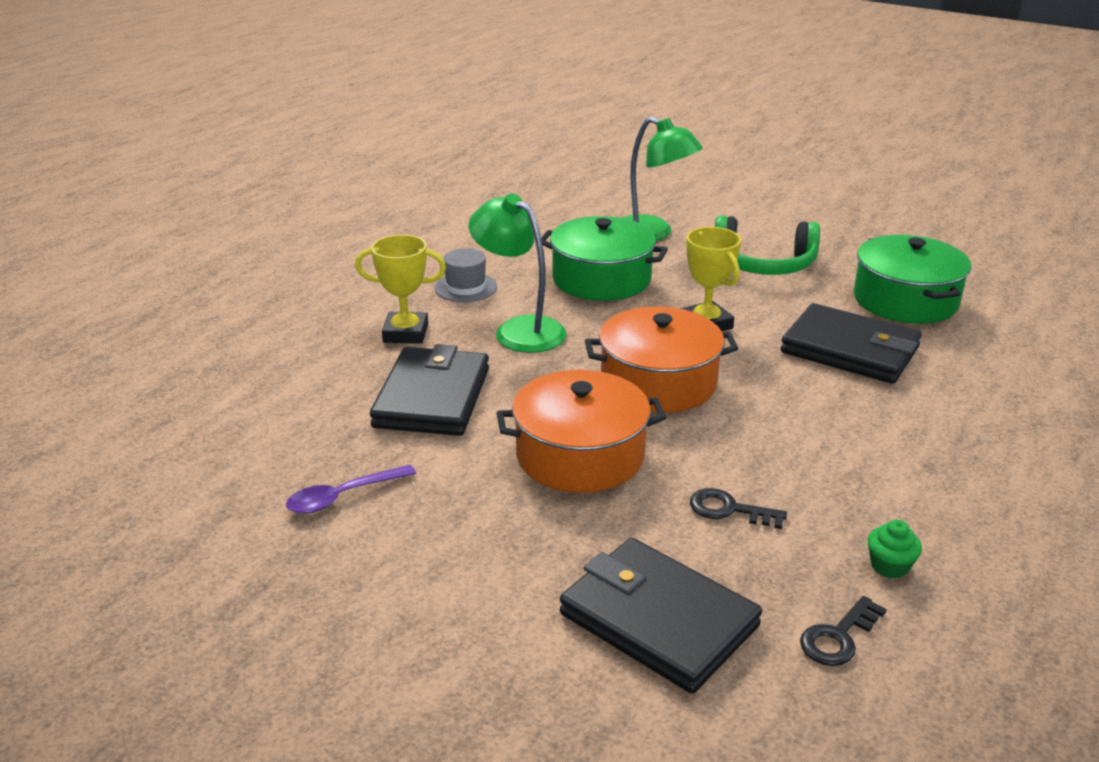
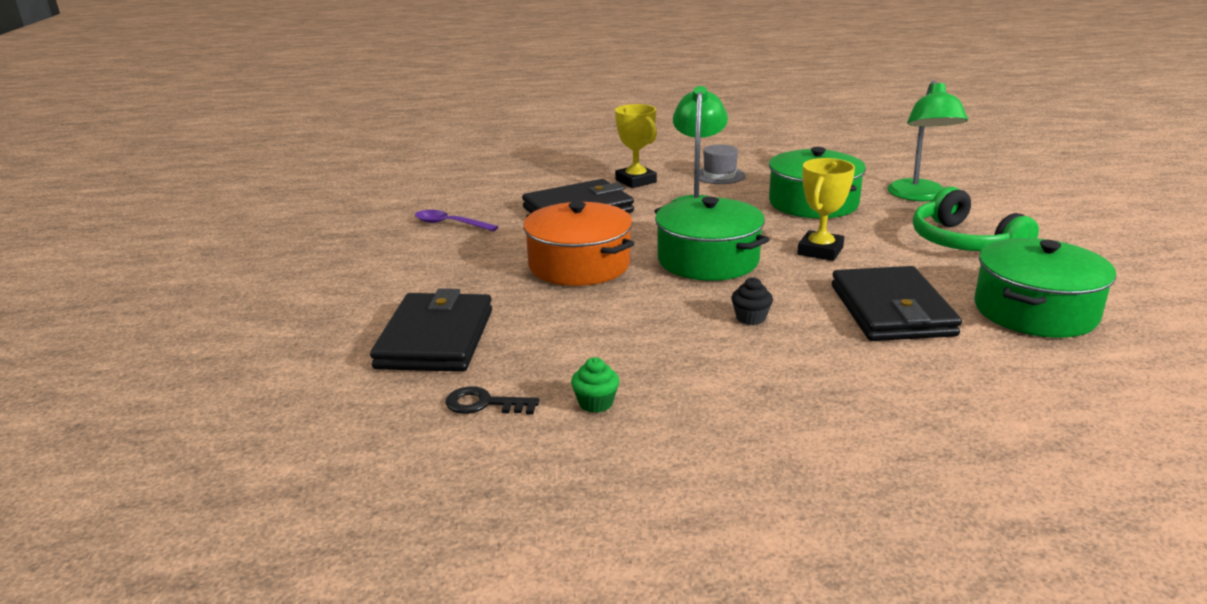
camera: 55 degrees right, 5 degrees down
(658, 382) = (708, 260): orange pot -> green pot
(729, 509) = (585, 326): black key -> none
(800, 415) = (750, 318): none -> black cupcake

